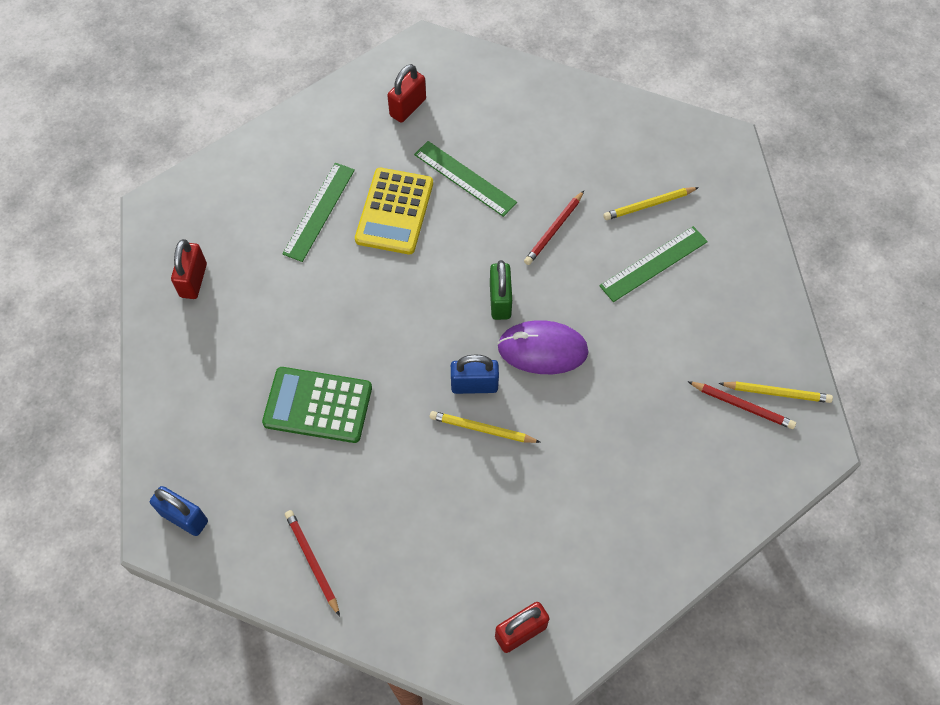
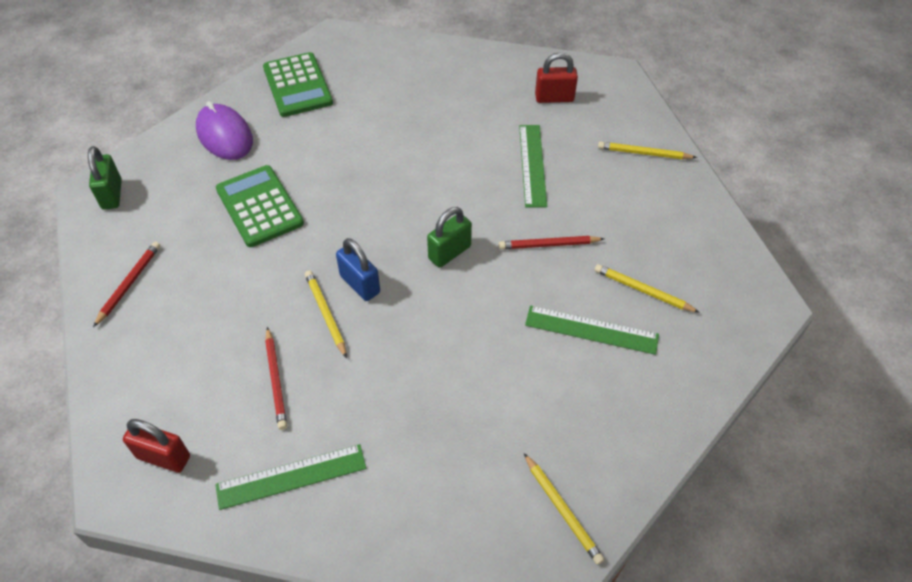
camera: 50 degrees right, 10 degrees down
(184, 517) = (112, 194): blue padlock -> green padlock
(193, 280) = (298, 85): red padlock -> green calculator
(319, 211) = (416, 109): green ruler -> green ruler (291, 476)
(394, 211) = (460, 146): yellow calculator -> none
(525, 98) = (644, 153): none -> yellow pencil
(542, 349) = (433, 307): purple mouse -> purple mouse (224, 135)
(742, 406) = (521, 489): red pencil -> red pencil (276, 380)

